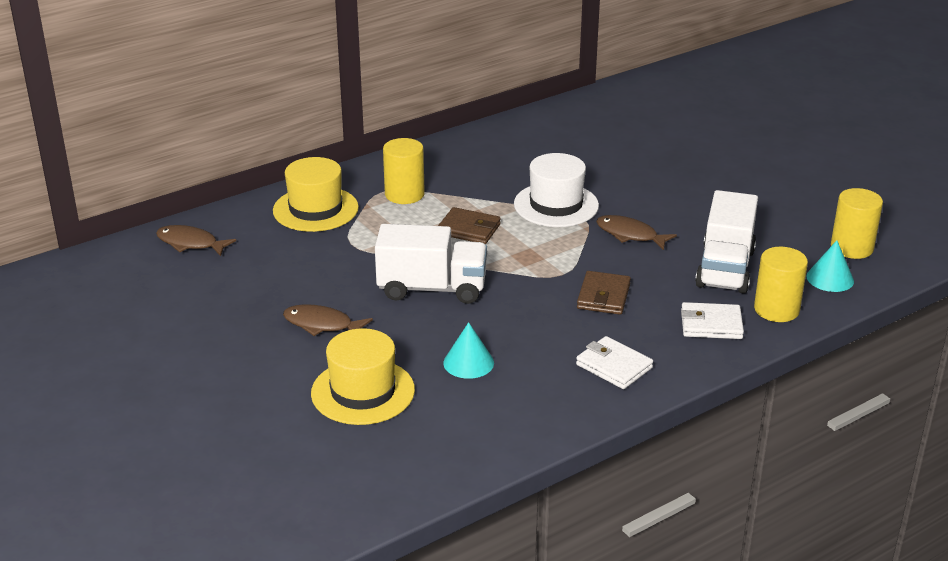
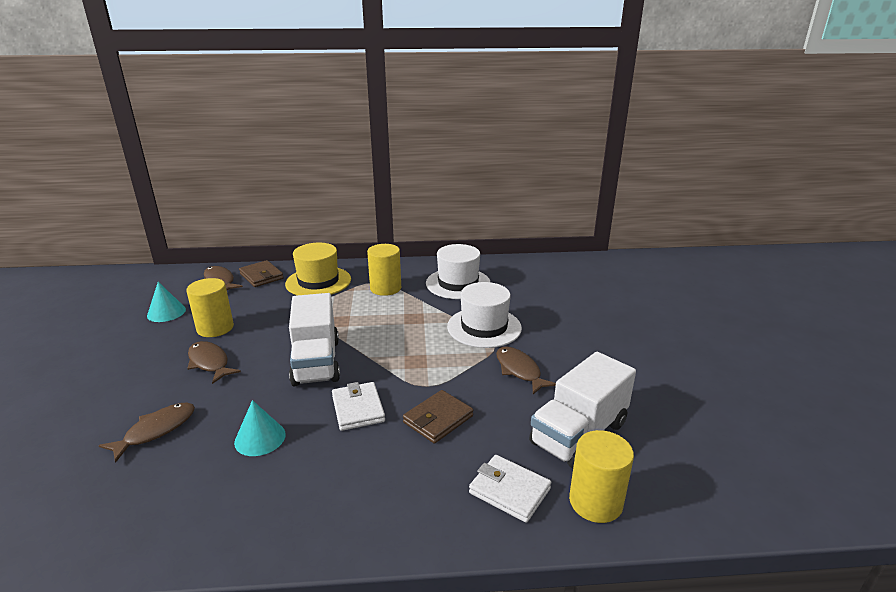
camera: 30 degrees right, 5 degrees down
(363, 392) = (156, 431): yellow hat -> brown fish
(432, 288) = (316, 362): white truck -> white truck turned 45 degrees clockwise
(469, 229) = (398, 325): brown wallet -> brown wallet (261, 276)
(477, 166) = (458, 283): none -> white hat
(614, 366) = (370, 497): white wallet -> white wallet (358, 409)
(830, 278) = (687, 488): turquoise cone -> turquoise cone (166, 312)
(852, 248) = (740, 460): yellow cylinder -> yellow cylinder (215, 328)

